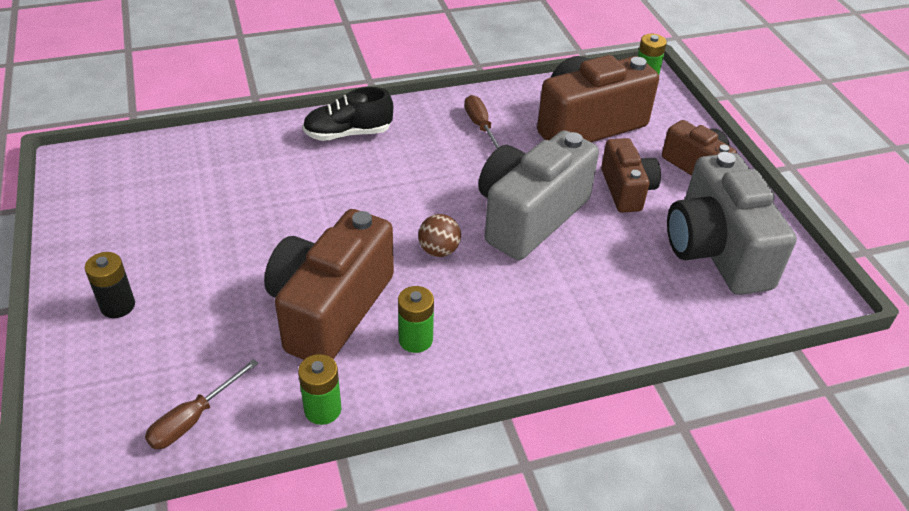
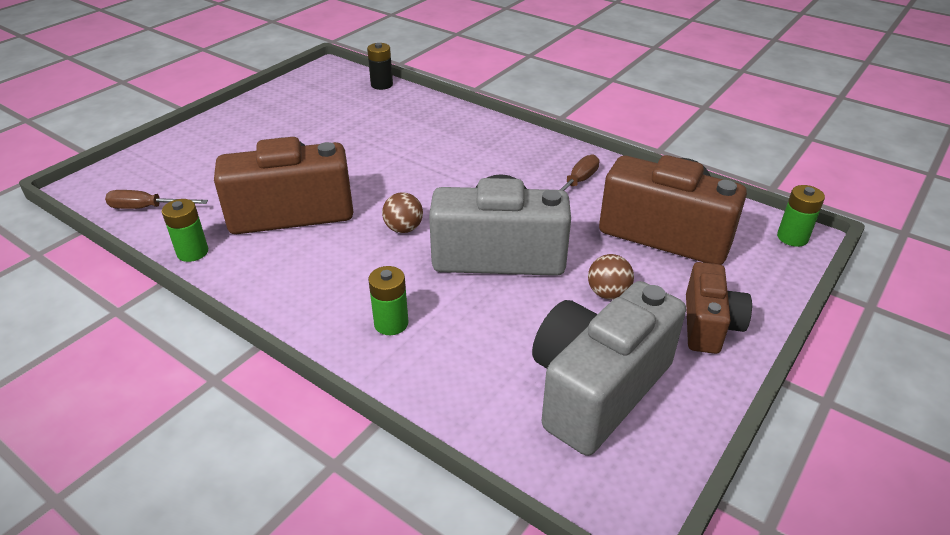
camera: 55 degrees right, 5 degrees down
(118, 306) = (221, 139): black battery -> black battery (382, 85)
(348, 134) = (482, 135): black shoe -> none
(415, 339) = (296, 261): green battery -> green battery (391, 323)
(626, 190) = (608, 293): brown camera -> brown ball

